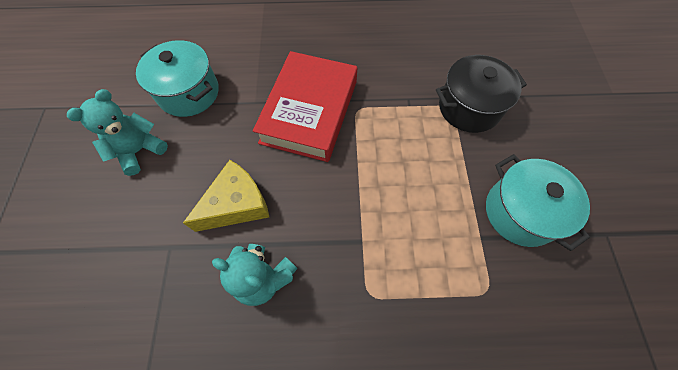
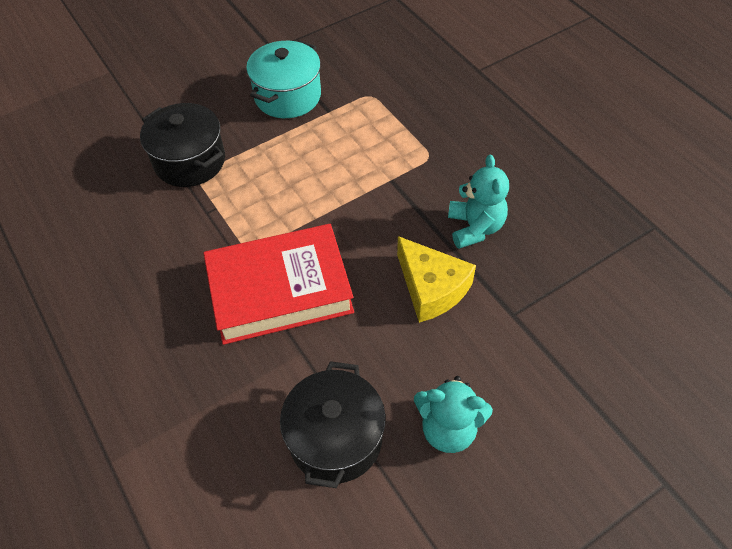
camera: 120 degrees left, 10 degrees down
(189, 93) = (335, 438): turquoise pot -> black pot
(237, 204) = (431, 288): yellow cheese -> yellow cheese turned 150 degrees counterclockwise

